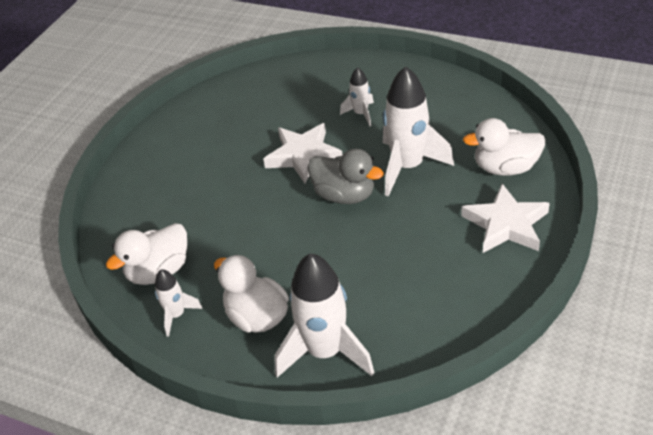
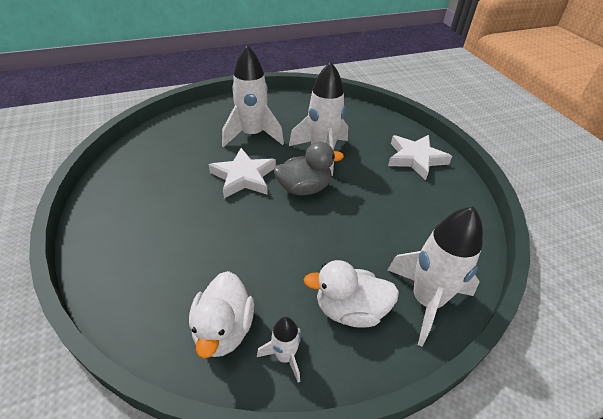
camera: 50 degrees left, 0 degrees up
(361, 114) = (252, 135): white rocket -> white rocket, size x1.99
(505, 168) = (375, 130): white duck -> none

